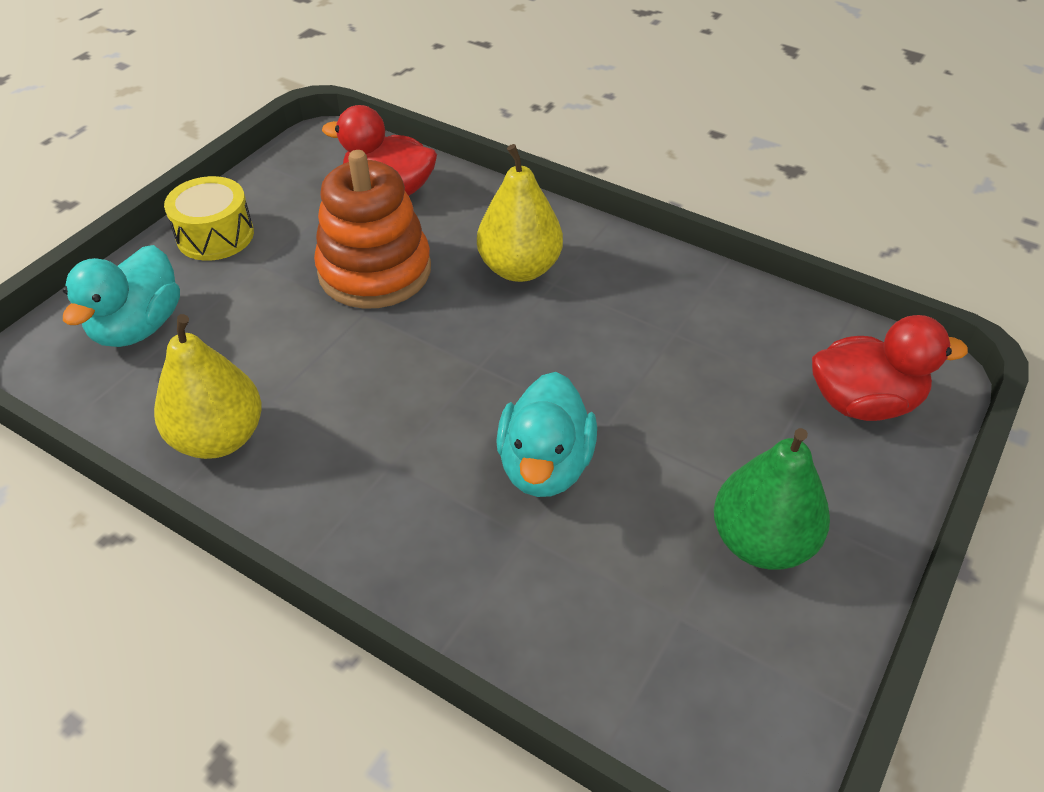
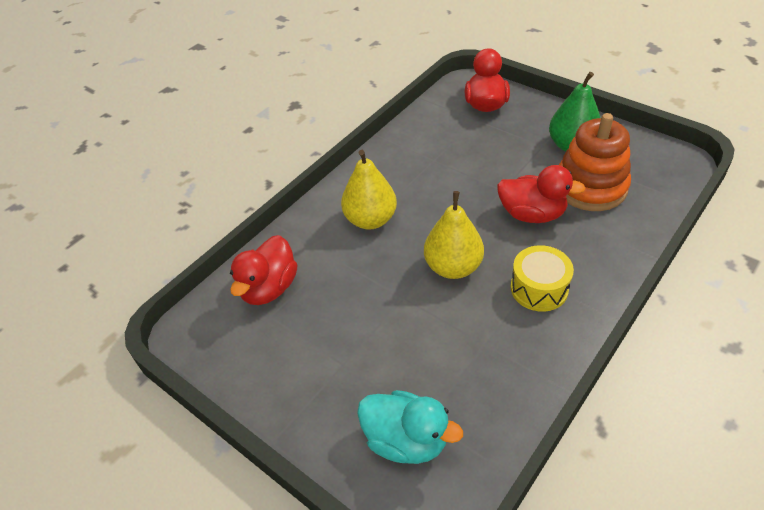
camera: 80 degrees left, 0 degrees up
(215, 235) = (300, 400): yellow drum -> yellow drum (539, 288)
(219, 438) = (519, 369): yellow pear -> yellow pear (453, 267)
(375, 271) = (361, 293): orange stacking toy -> orange stacking toy (590, 187)
(545, 465) = (532, 214): turquoise duck -> red duck

